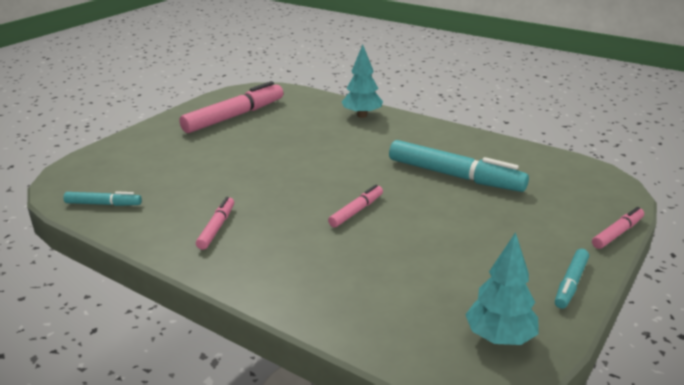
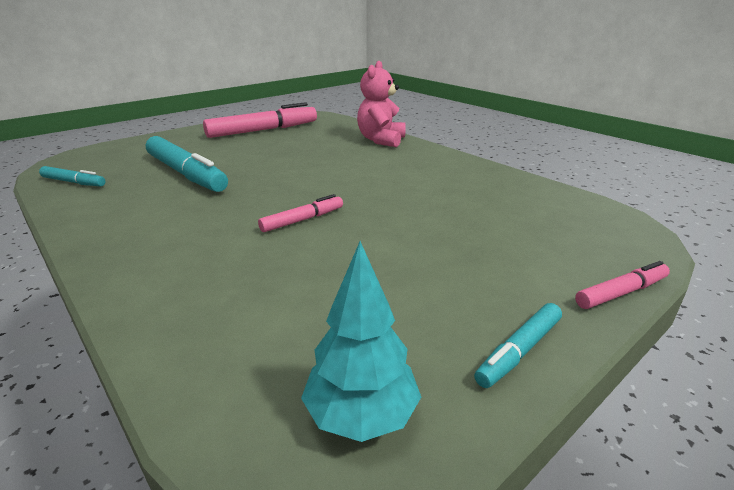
camera: 15 degrees right, 0 degrees up
(216, 228) = (147, 216): pink marker -> none
(362, 115) = (381, 140): turquoise tree -> pink teddy bear
(454, 176) = (438, 200): turquoise marker -> turquoise marker (186, 173)

